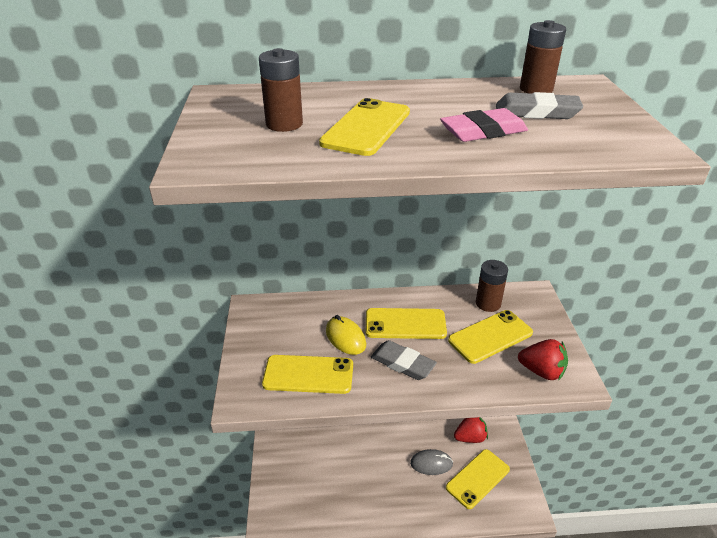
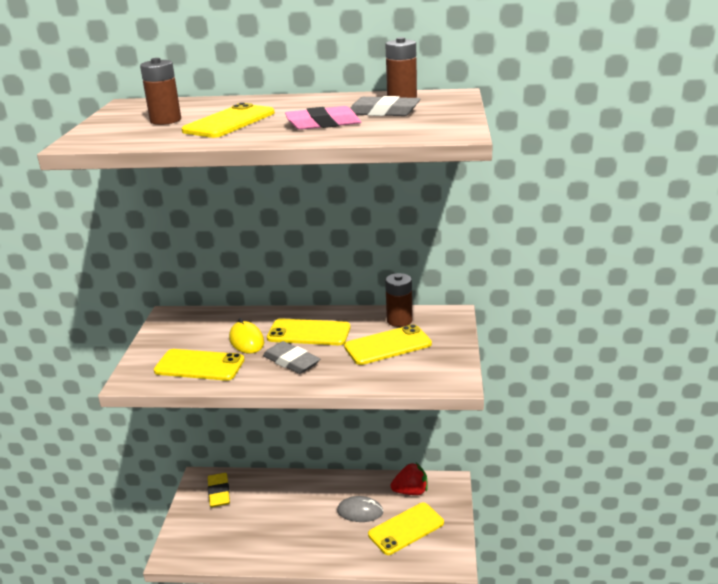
camera: 10 degrees right, 10 degrees down
(294, 453) = (219, 493): none -> yellow eraser
(541, 371) = (424, 373): red strawberry -> none

